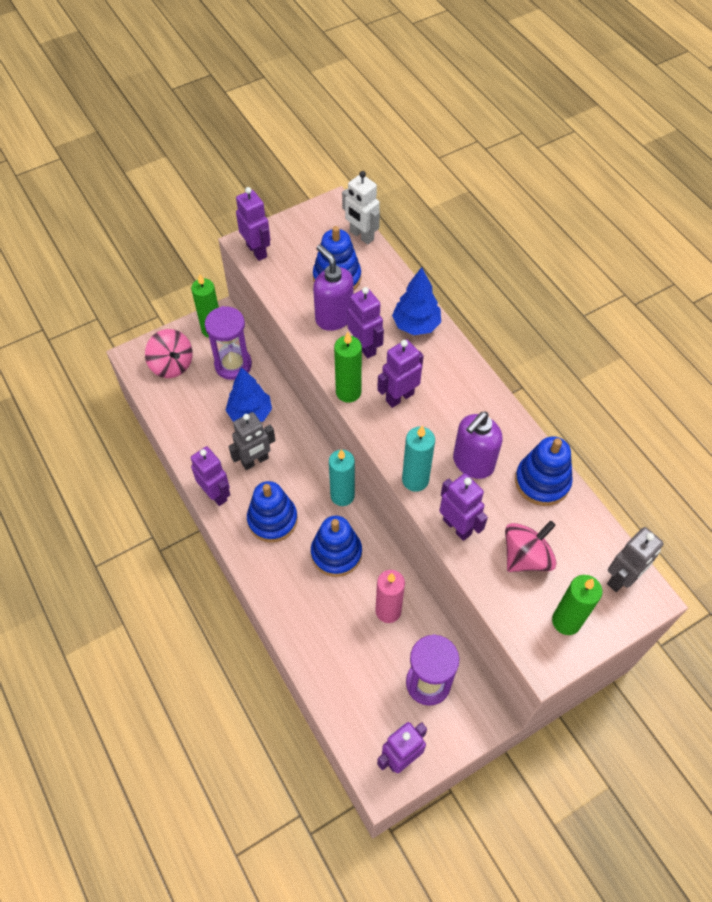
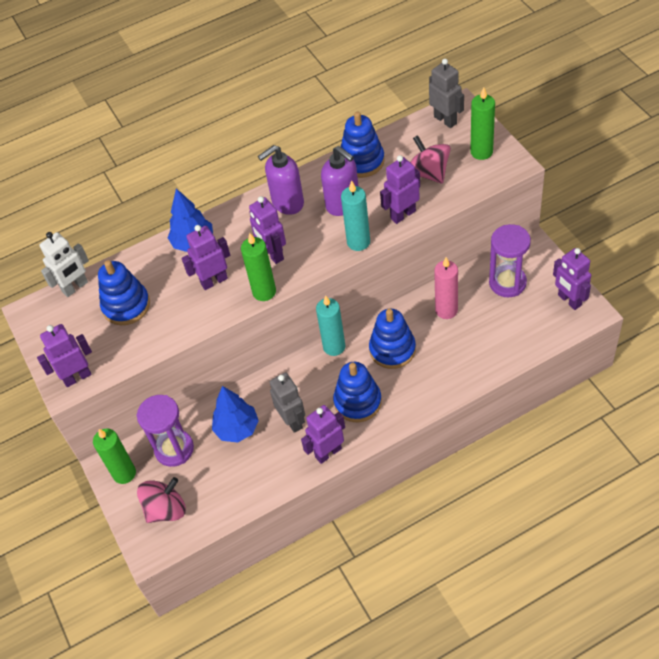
camera: 80 degrees left, 5 degrees down
(334, 317) = (175, 306): purple soap dispenser -> purple soap dispenser (287, 203)

